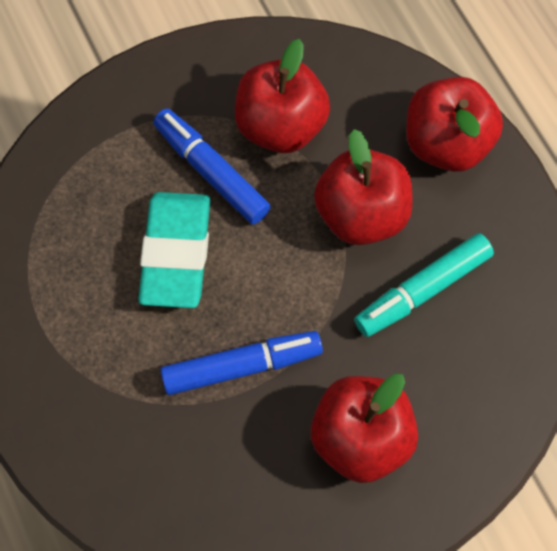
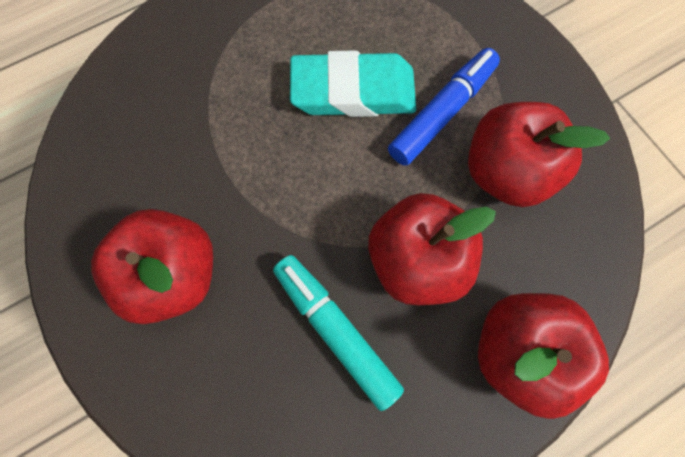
camera: 85 degrees right, 5 degrees up
(242, 366) = (245, 158): blue marker -> none

